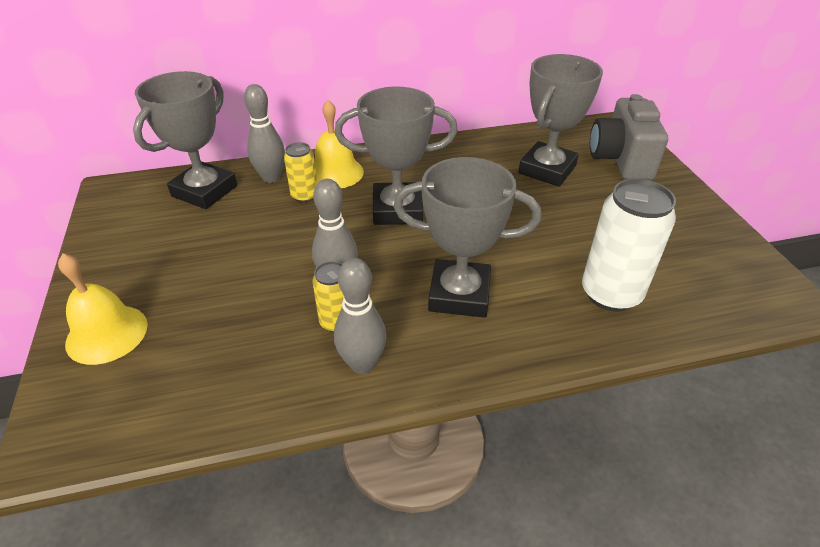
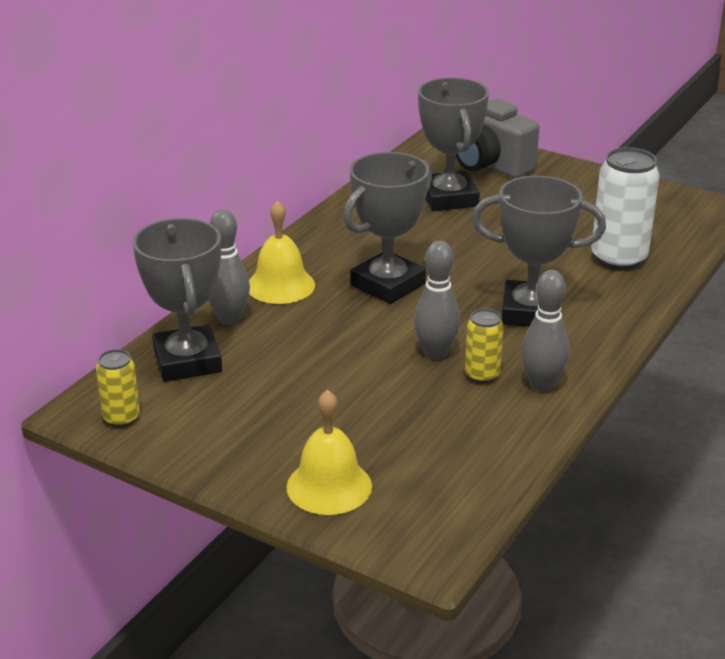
camera: 45 degrees left, 10 degrees down
(304, 196) = (290, 316): yellow can -> yellow can (121, 418)
(459, 294) = (531, 312): grey trophy -> grey trophy turned 45 degrees clockwise

